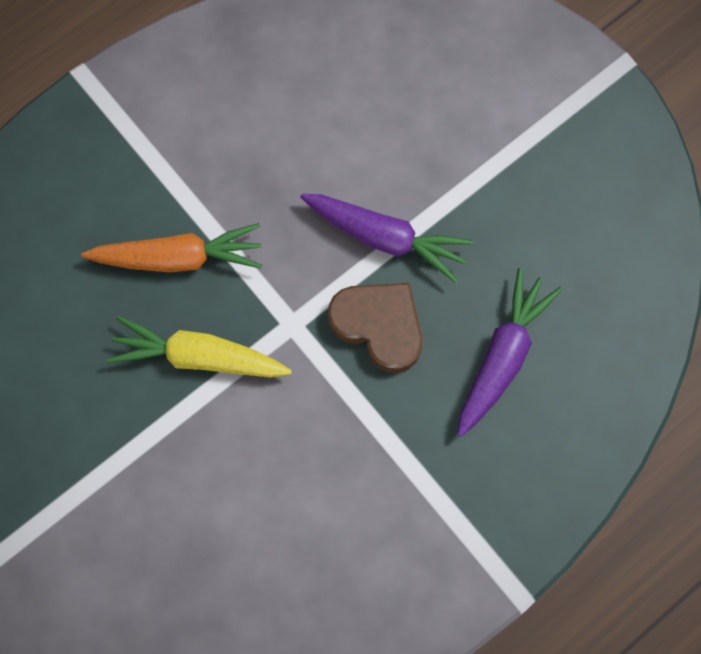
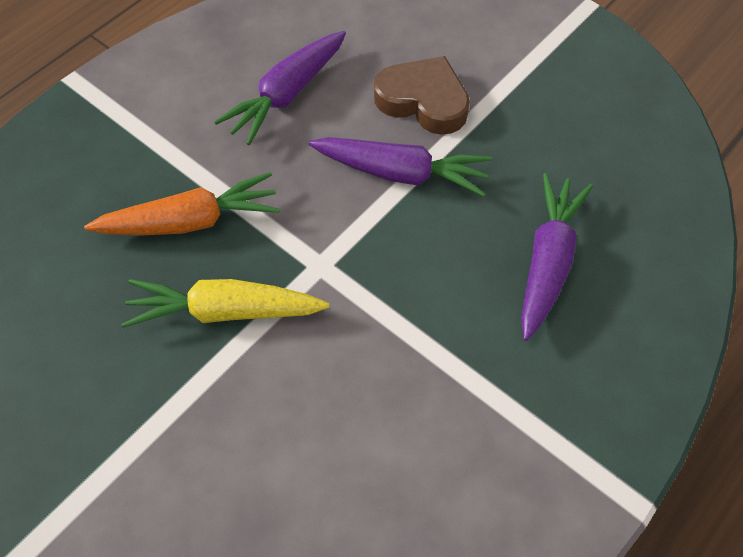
camera: 10 degrees left, 15 degrees down
(290, 128) = (287, 94): none -> purple carrot
(379, 326) = (413, 253): brown heart -> brown heart (423, 101)

